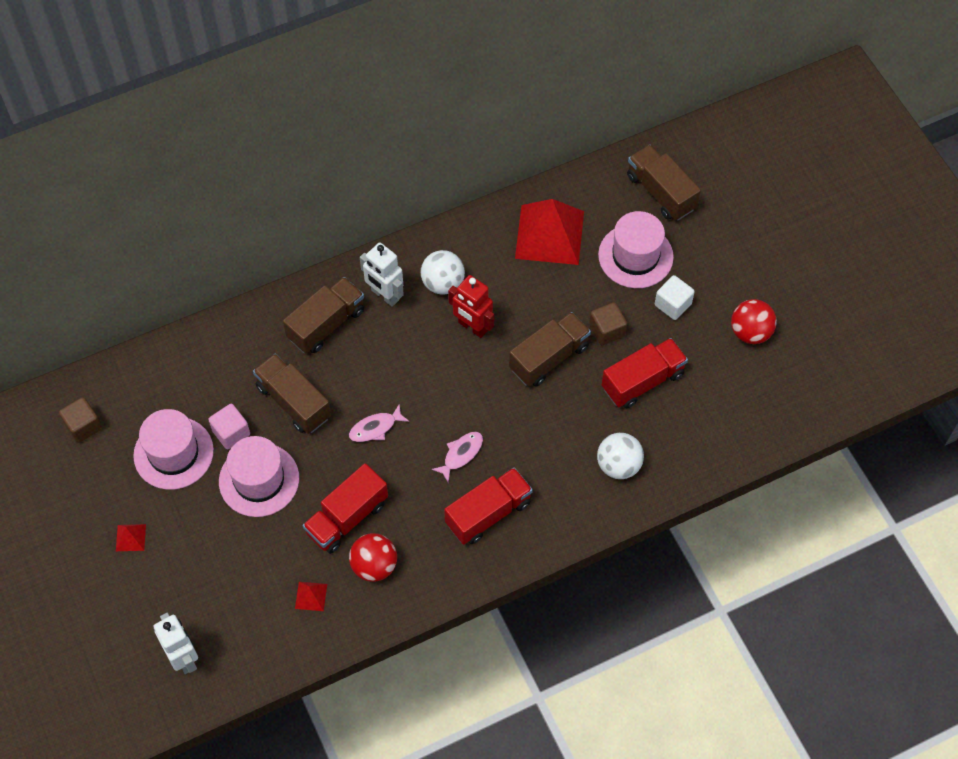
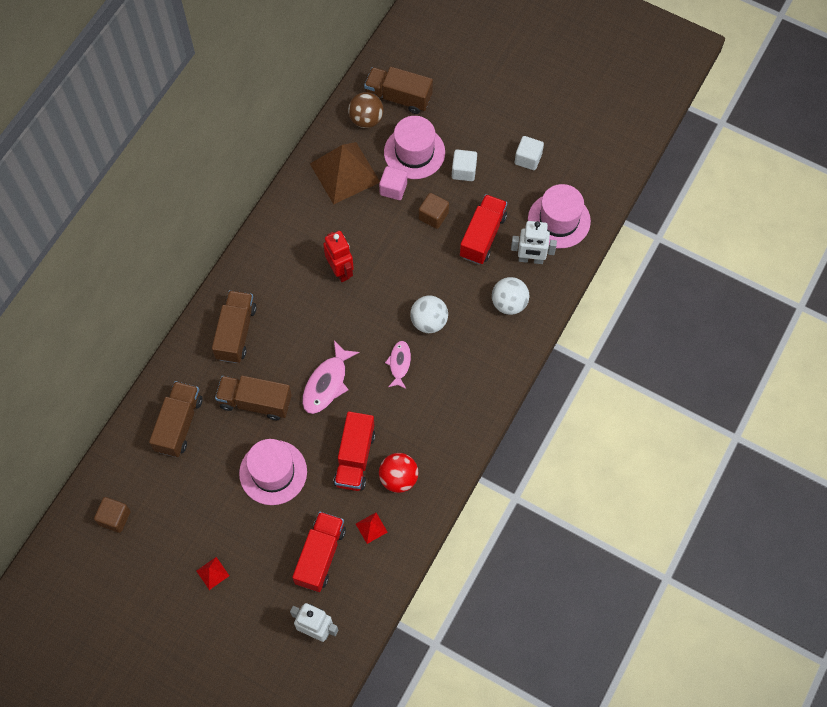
camera: 35 degrees left, 5 degrees up
(173, 453) = (197, 494): pink hat -> pink hat (559, 220)
(231, 432) = (227, 452): pink cube -> pink cube (393, 189)
(375, 428) = (327, 383): pink fish -> pink fish, size x1.58
(384, 295) = (262, 286): white robot -> white robot (530, 259)
(443, 283) = (296, 252): white ball -> white ball (429, 321)
(472, 327) = (340, 270): red robot -> red robot turned 120 degrees counterclockwise
(488, 513) = (448, 392): red truck -> red truck (320, 555)
(549, 234) = (344, 173): red pyramid -> brown pyramid
(549, 358) = (408, 259): brown truck -> brown truck (179, 424)
(611, 195) = (366, 119): none -> brown ball
(750, 332) = (528, 159): red ball -> white cube

